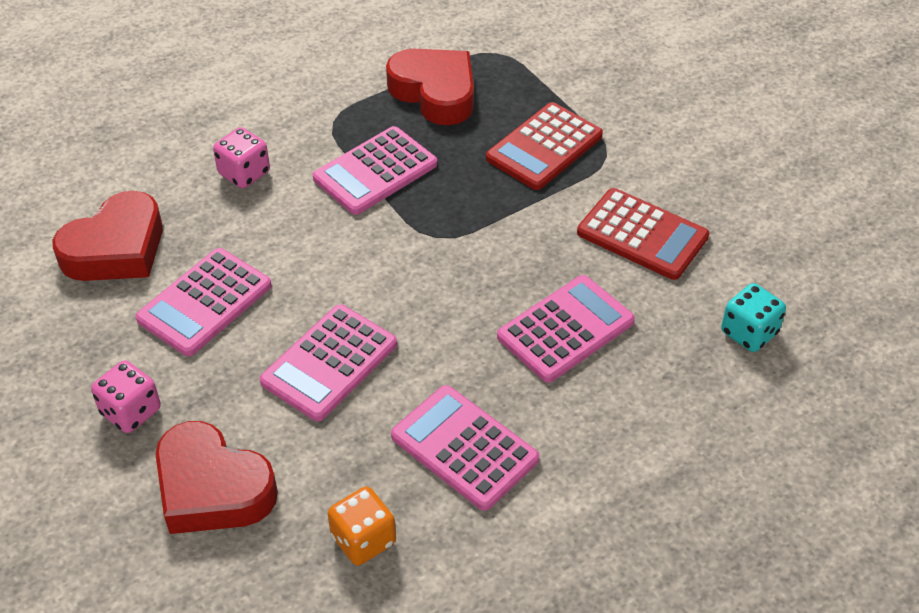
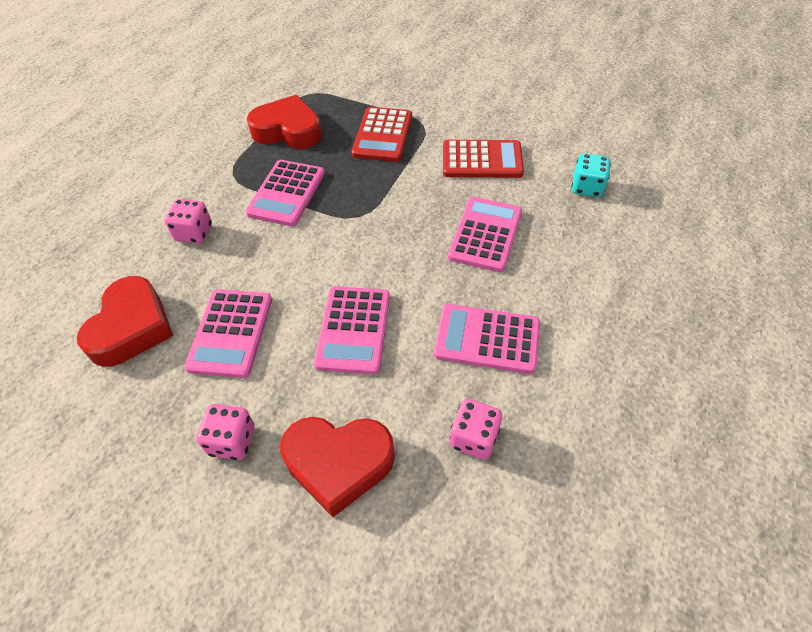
camera: 30 degrees left, 5 degrees up
(363, 540) = (474, 438): orange dice -> pink dice

